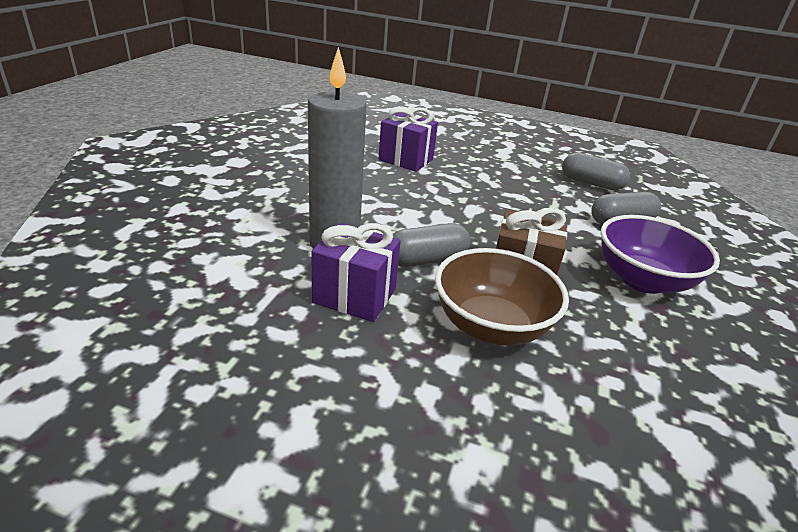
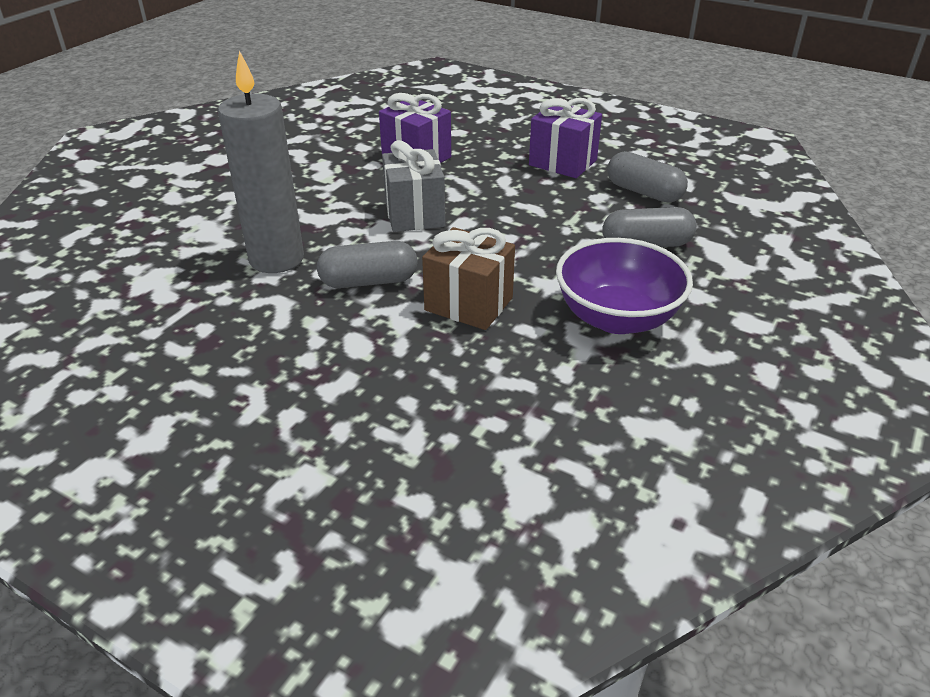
camera: 15 degrees right, 5 degrees up
(354, 296) = (268, 316): purple gift -> purple gift (562, 162)
(431, 203) = (414, 214): none -> grey gift
(491, 326) = (397, 357): brown bowl -> none

